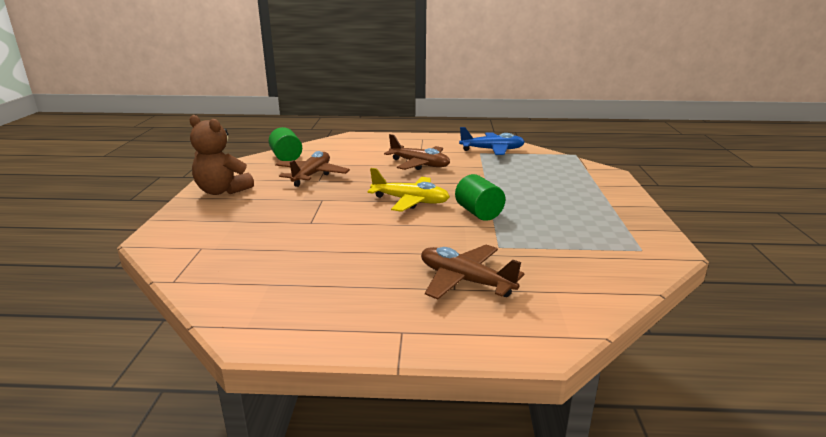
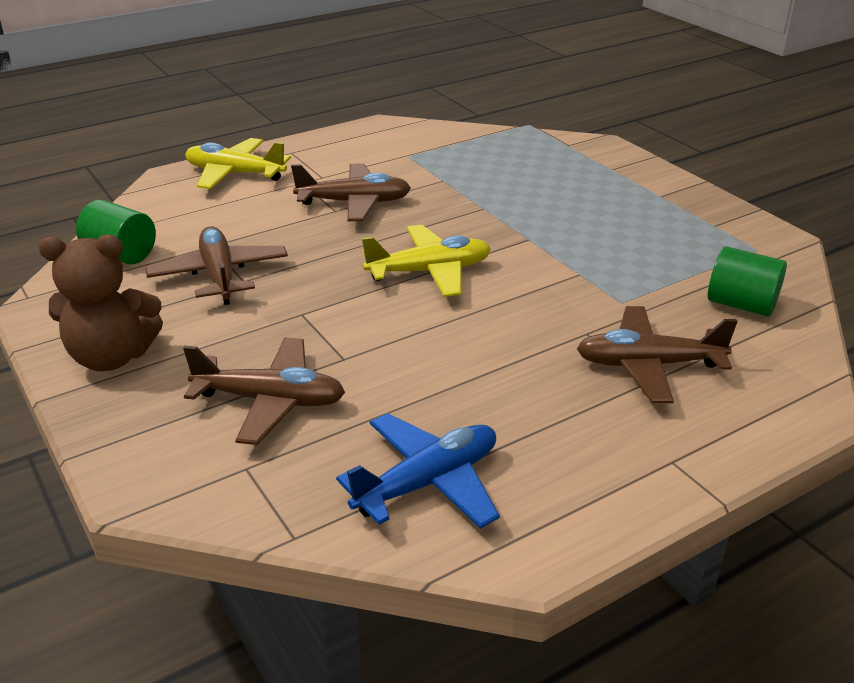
camera: 35 degrees left, 10 degrees up
(252, 227) = (270, 401): none -> brown plane
(382, 141) = (235, 174): none -> yellow plane
(478, 213) = (537, 260): green cylinder -> green cylinder (741, 305)
(492, 150) = (418, 146): blue plane -> blue plane (427, 483)

